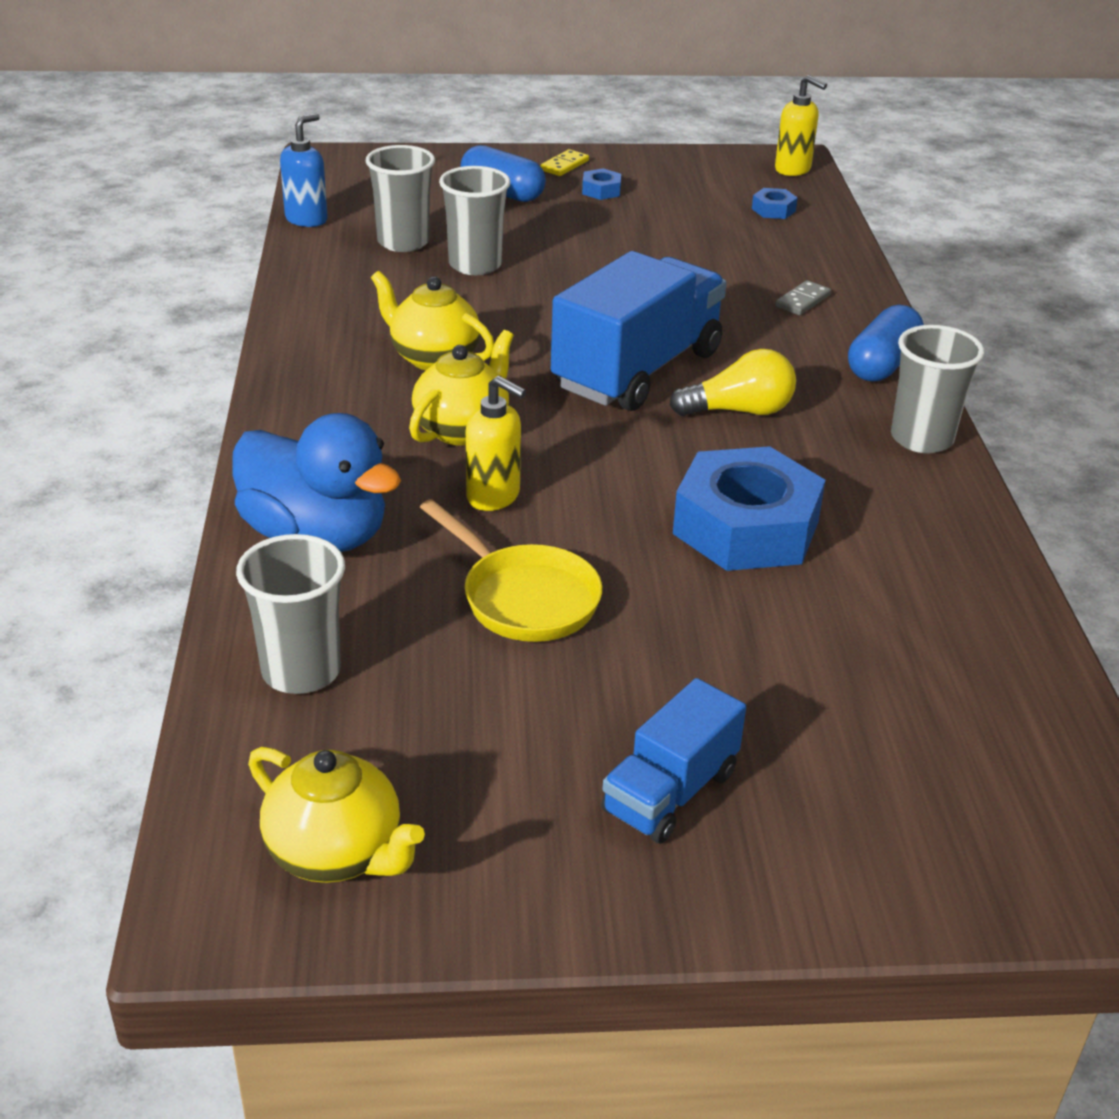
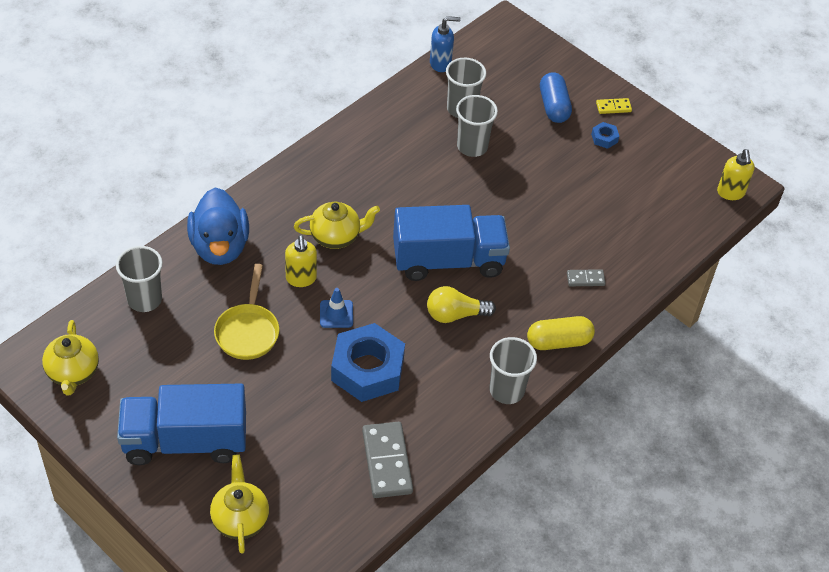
camera: 45 degrees right, 15 degrees up
(433, 358) = (378, 189): yellow teapot -> yellow teapot (240, 519)
(605, 501) = (336, 314): none -> blue traffic cone
(670, 792) = (185, 441): blue truck -> blue truck, size x1.81
(739, 411) = (455, 314): yellow light bulb -> yellow light bulb turned 135 degrees clockwise
(773, 210) = (670, 213): blue nut -> none
(882, 364) = (559, 341): blue capsule -> yellow capsule
(945, 600) = (386, 462): none -> grey domino

